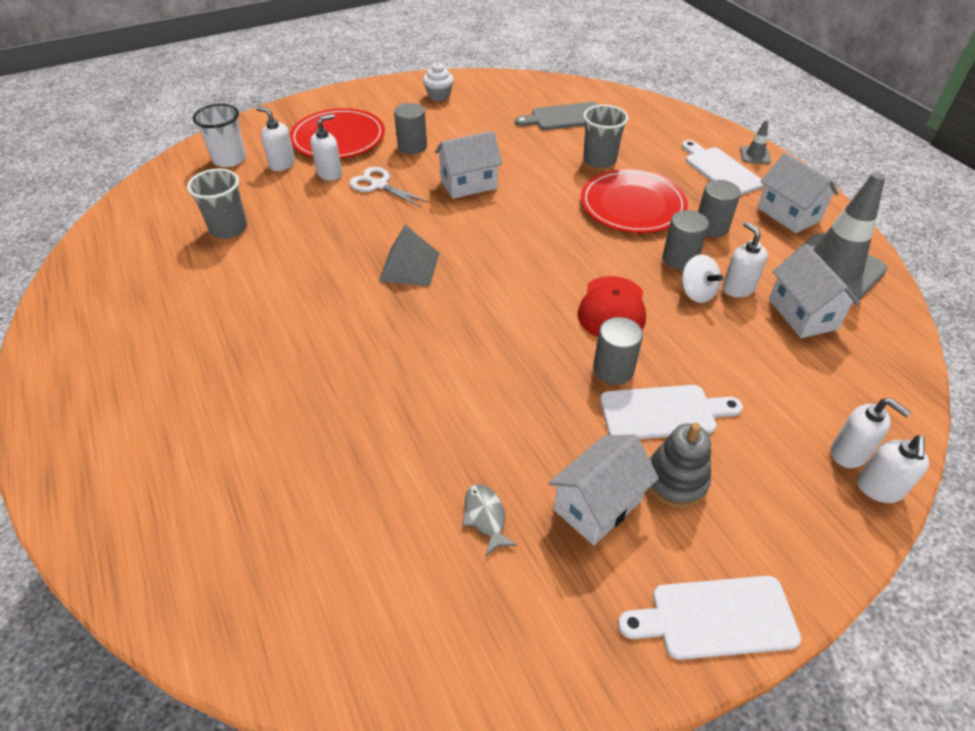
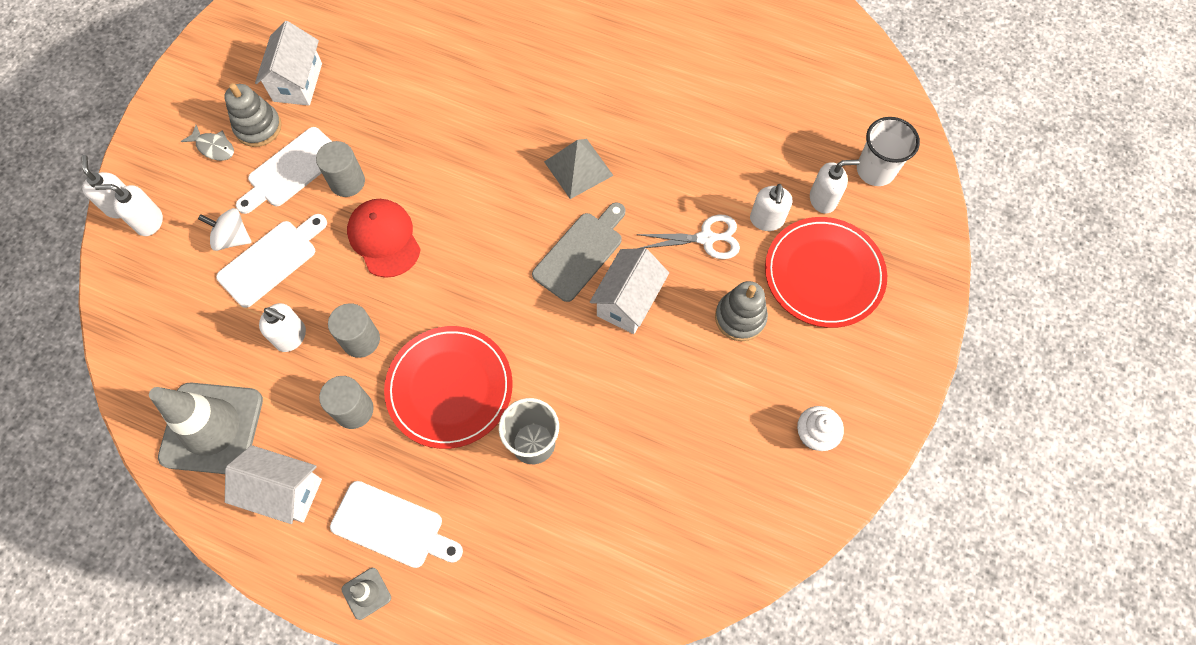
camera: 140 degrees right, 20 degrees up
(228, 228) = (761, 103): grey cup -> none
(412, 146) = (740, 318): grey cylinder -> grey stacking toy
(485, 517) = (358, 35): grey fish -> grey fish (214, 147)
(564, 117) = (635, 504): grey cutting board -> grey cutting board (580, 253)
(696, 293) = (324, 305): white spinning top -> white spinning top (232, 238)
(716, 618) = (199, 66): white cutting board -> white cutting board (271, 260)
(802, 314) = (223, 342): white house -> none

